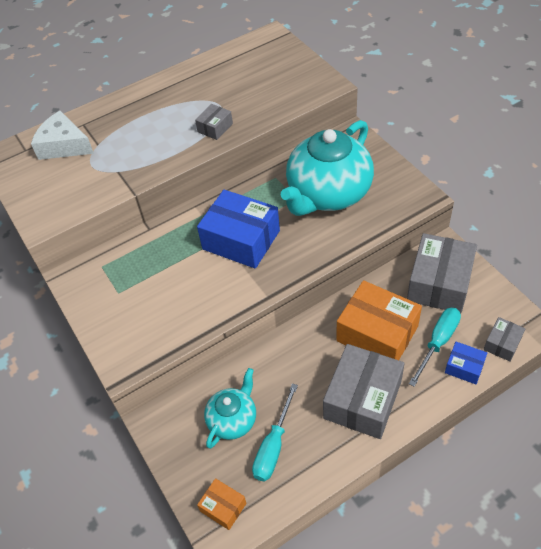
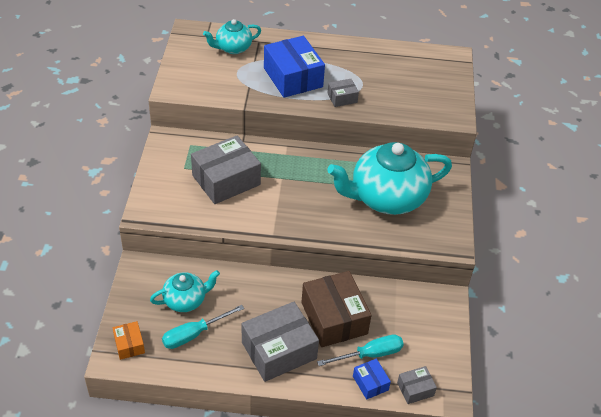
camera: 30 degrees right, 5 degrees down
(64, 145) = (233, 48): white cheese -> turquoise teapot
(241, 240) = (294, 188): blue box -> blue box (293, 77)
(377, 333) = (334, 318): orange box -> brown box
(439, 283) = (415, 318): grey box -> grey box (226, 180)

